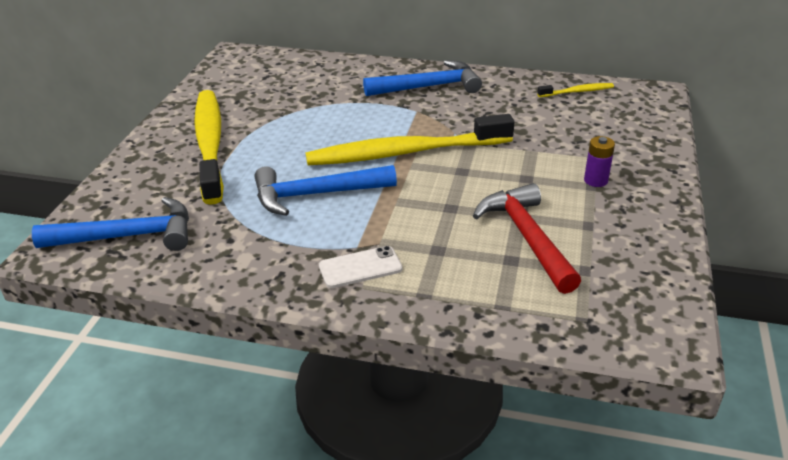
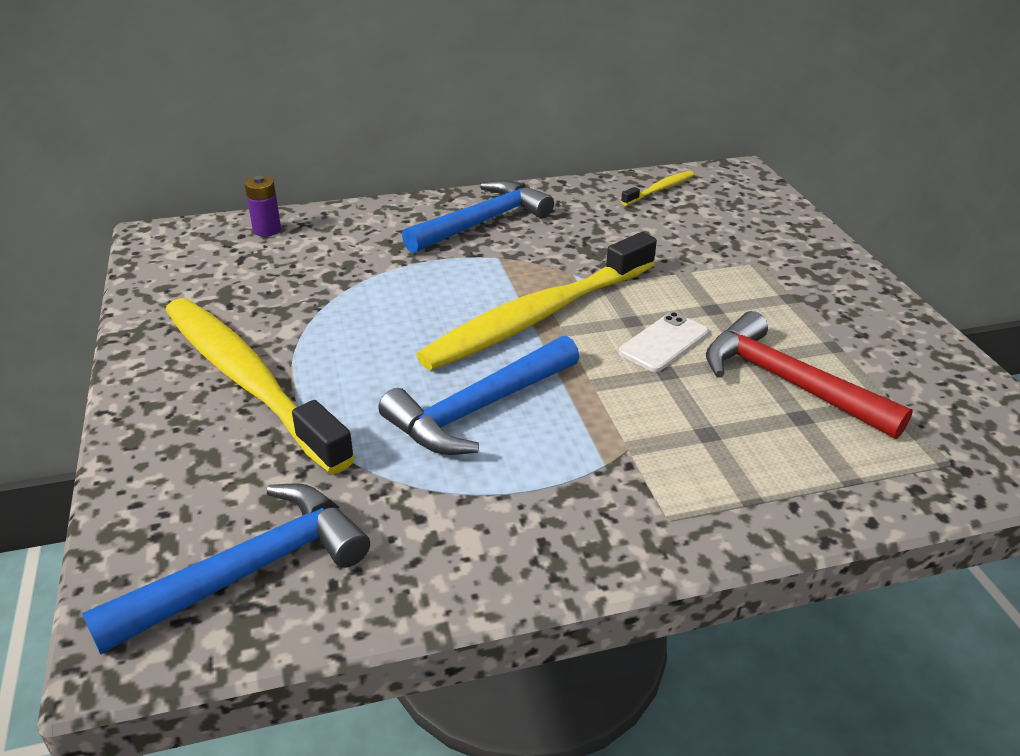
camera: 30 degrees left, 0 degrees up
(360, 267) = (638, 492): white phone -> white phone (664, 342)
(595, 180) = (786, 290): purple battery -> purple battery (267, 230)

